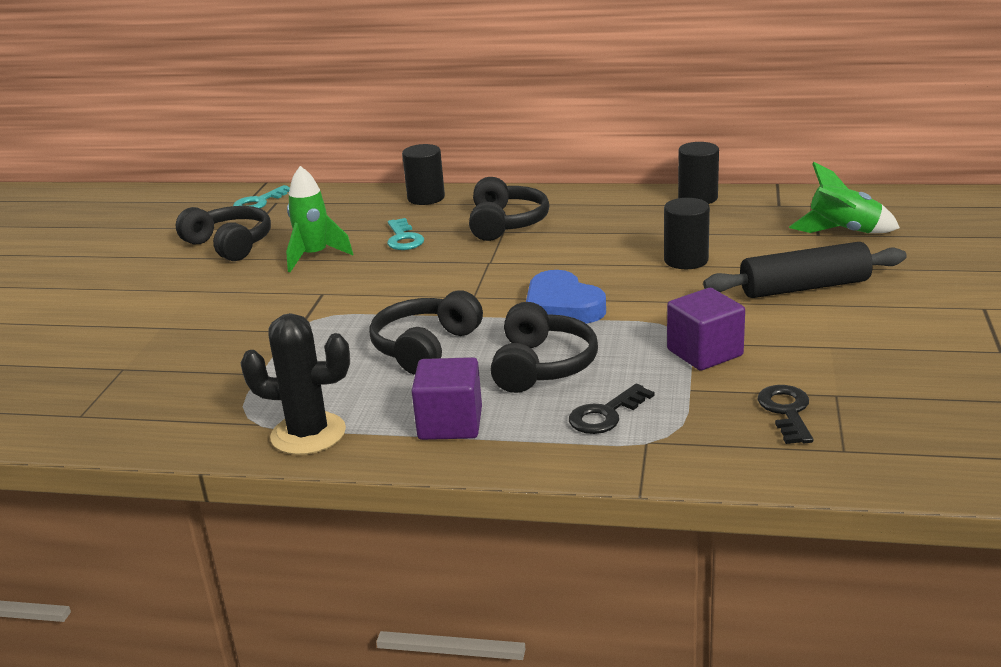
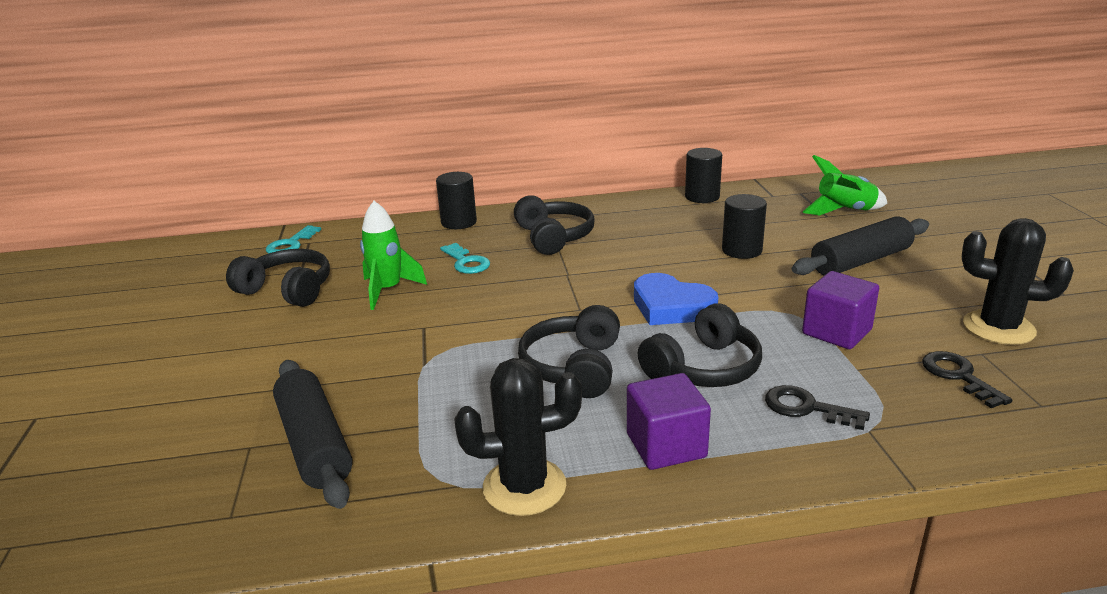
camera: 20 degrees left, 0 degrees up
(171, 375) = (315, 444): none -> black rolling pin
(542, 366) = (703, 368): black headphones -> black headphones turned 60 degrees clockwise
(605, 414) = (806, 408): black key -> black key turned 90 degrees clockwise
(882, 374) = (998, 328): none -> black cactus

